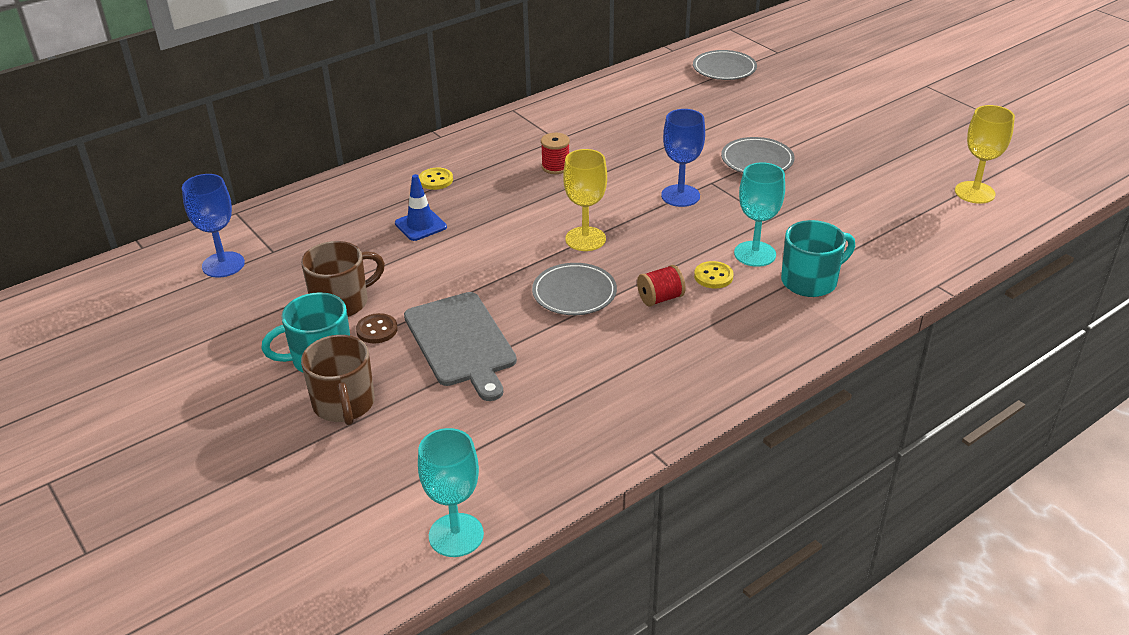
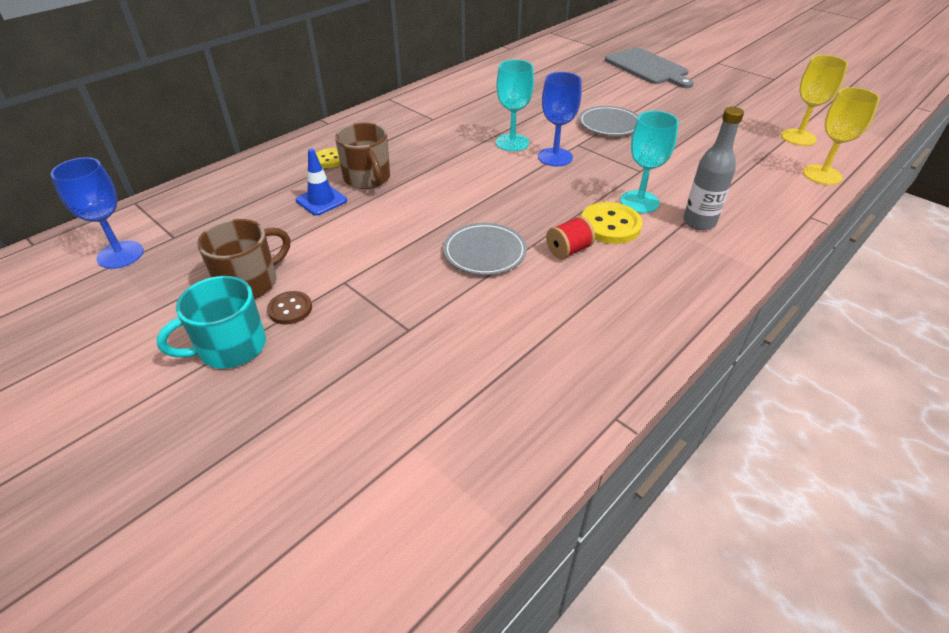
camera: 10 degrees left, 5 degrees up
(344, 404) = (262, 400): brown mug -> brown mug (367, 178)
(456, 535) = (421, 564): turquoise goblet -> turquoise goblet (512, 143)
(461, 342) = (382, 314): grey cutting board -> grey cutting board (648, 68)
(555, 167) = (437, 141): red spool -> none
(585, 239) = (481, 201): yellow goblet -> yellow goblet (822, 175)
(713, 276) = (610, 225): yellow button -> yellow button, size x1.64
(724, 69) = (556, 59): grey plate -> none
(810, 281) = (699, 222): turquoise mug -> grey bottle

